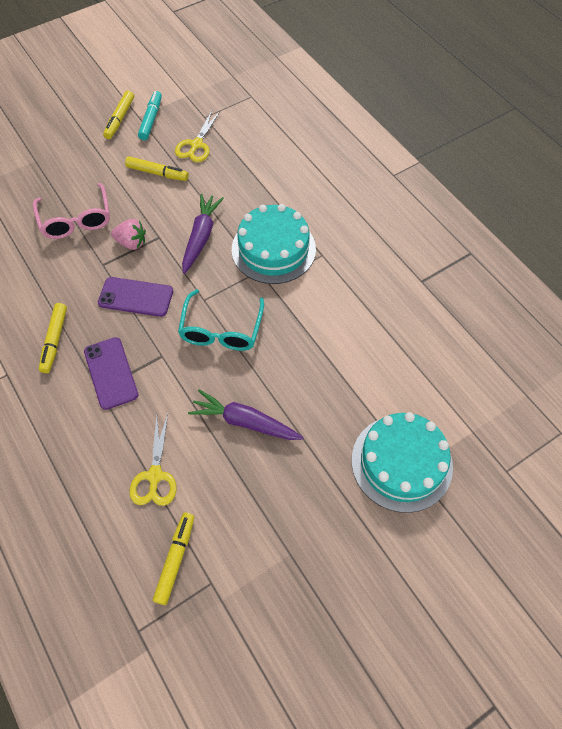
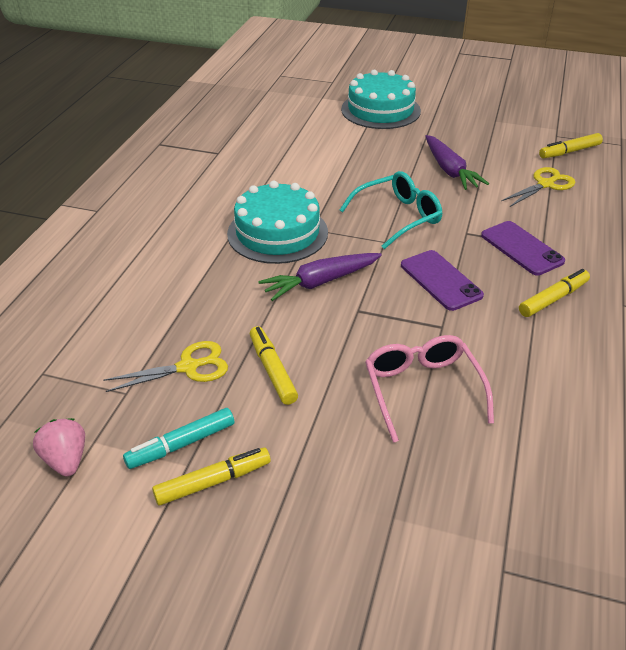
camera: 130 degrees left, 20 degrees down
(76, 220) = (422, 389): pink glasses -> pink glasses turned 45 degrees counterclockwise
(111, 373) = (522, 248): purple phone -> purple phone turned 60 degrees counterclockwise
(131, 243) = (390, 324): pink strawberry -> pink strawberry (66, 460)

